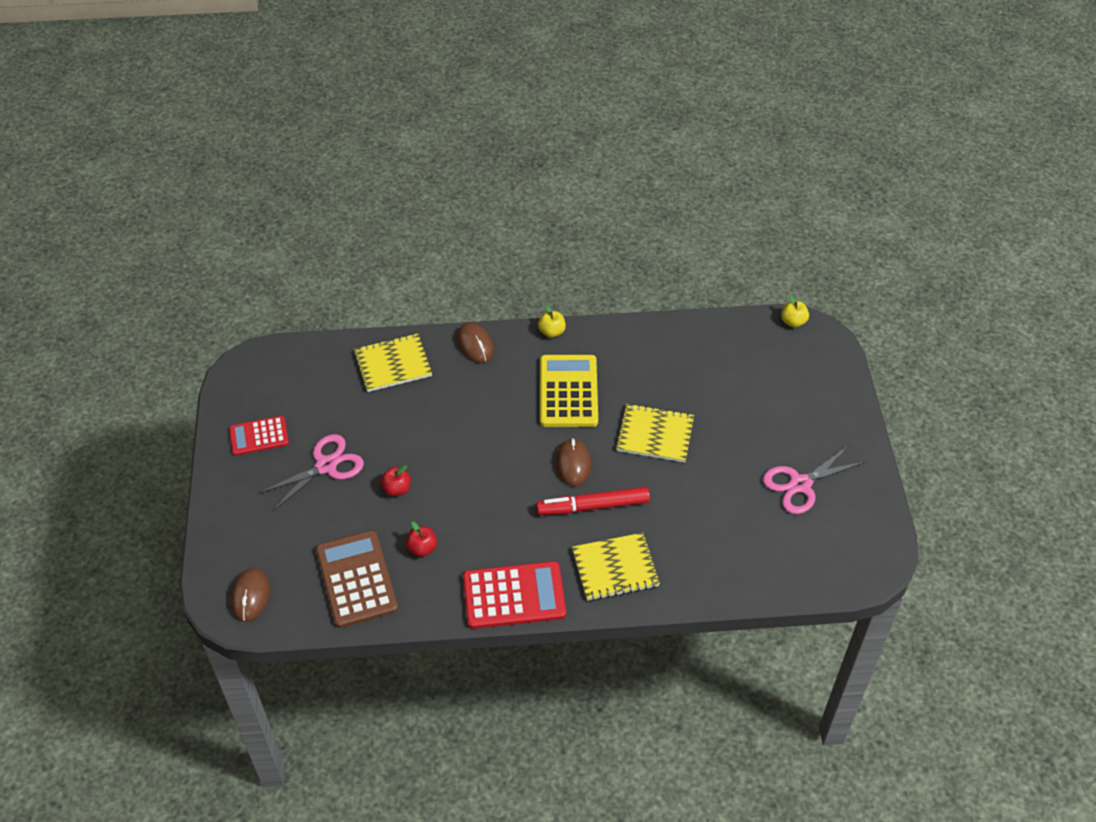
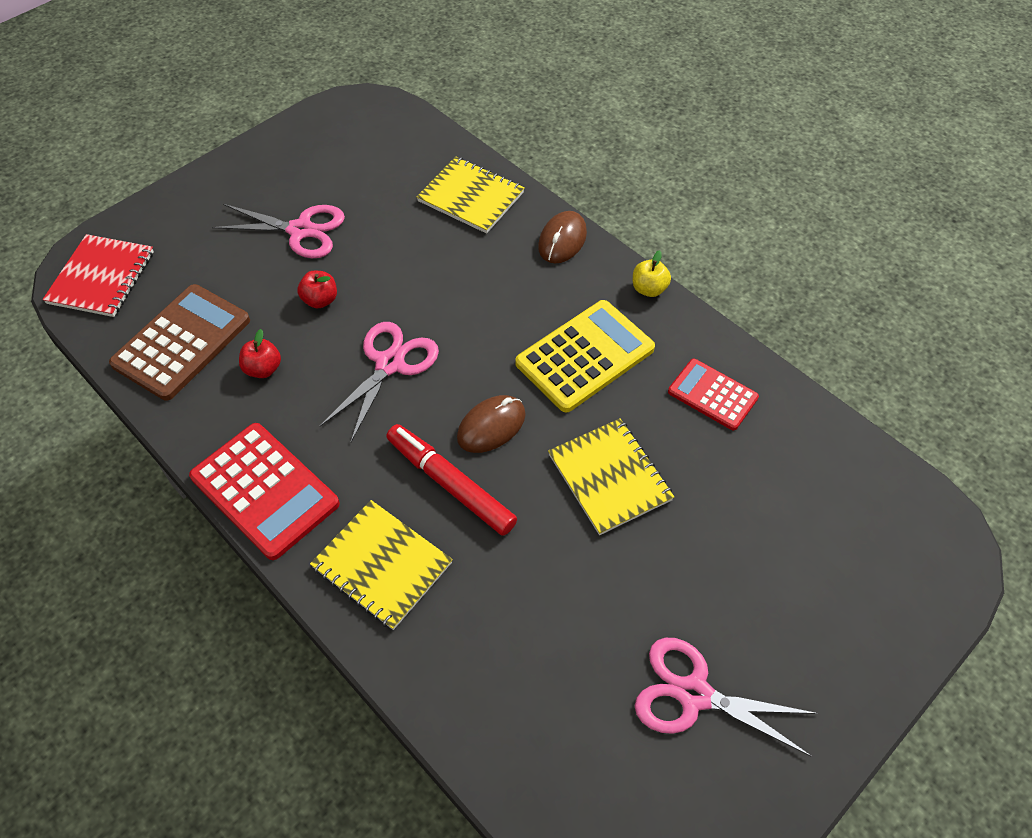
camera: 50 degrees right, 5 degrees up
(250, 596) = (101, 277): brown mouse -> red notebook
(259, 436) = (292, 164): red calculator -> red calculator (712, 395)
(482, 484) = (390, 364): none -> pink scissors
(793, 322) = (936, 509): yellow apple -> none

